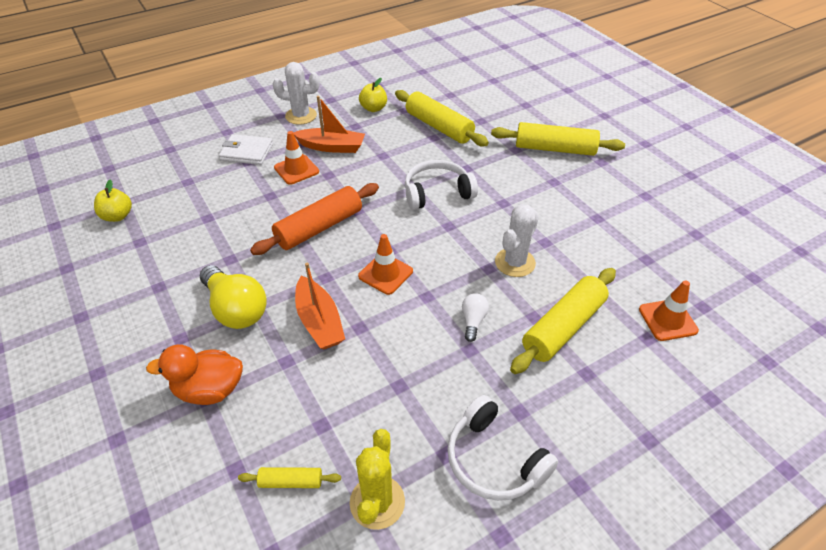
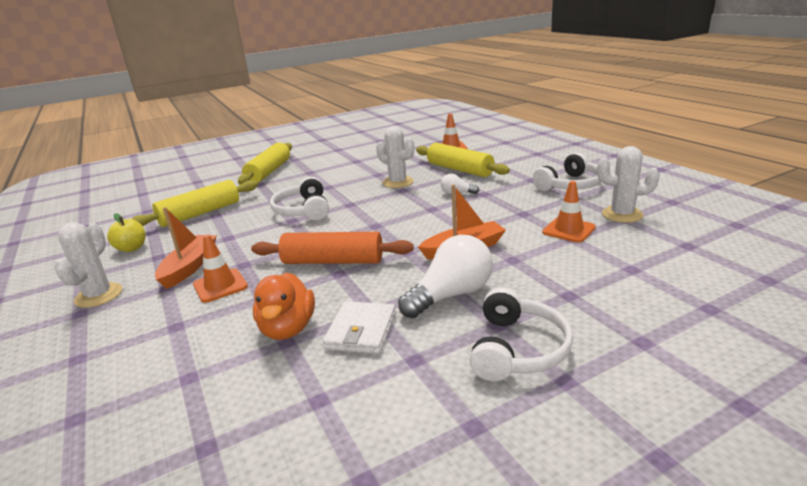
camera: 85 degrees left, 20 degrees down
(117, 216) = (243, 444): yellow apple -> none
(144, 348) = (517, 349): none -> white headphones
(209, 390) = (558, 294): orange duck -> orange duck (288, 329)
(236, 309) = (451, 295): yellow light bulb -> white light bulb
(247, 152) = (152, 330): white wallet -> white wallet (361, 331)
(291, 481) = (627, 245): yellow rolling pin -> none
(319, 227) = (333, 261): orange rolling pin -> orange rolling pin turned 45 degrees counterclockwise
(377, 502) = (622, 214): yellow cactus -> white cactus
(385, 274) = (405, 225): orange traffic cone -> orange traffic cone (568, 230)

